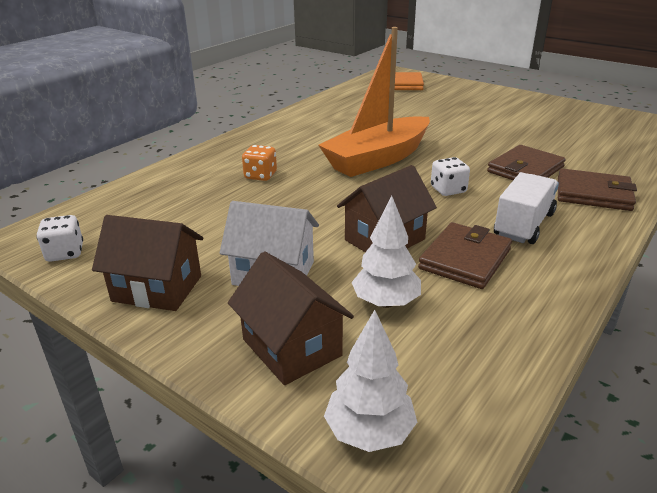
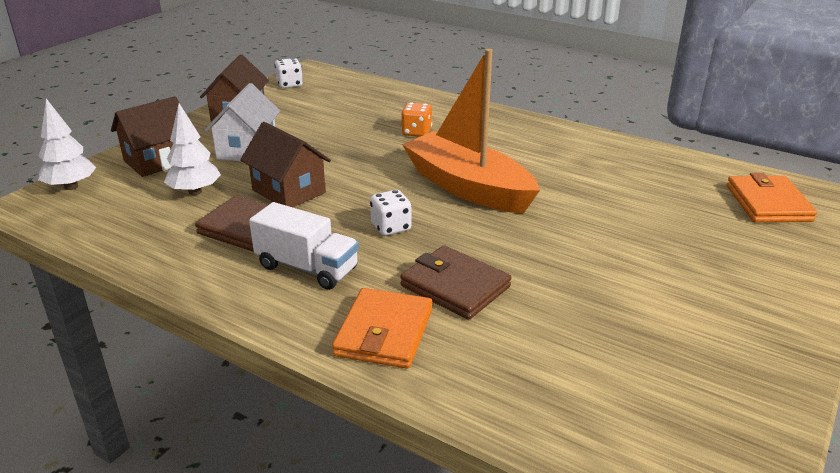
camera: 85 degrees right, 0 degrees up
(593, 194) = (384, 332): brown wallet -> orange wallet

